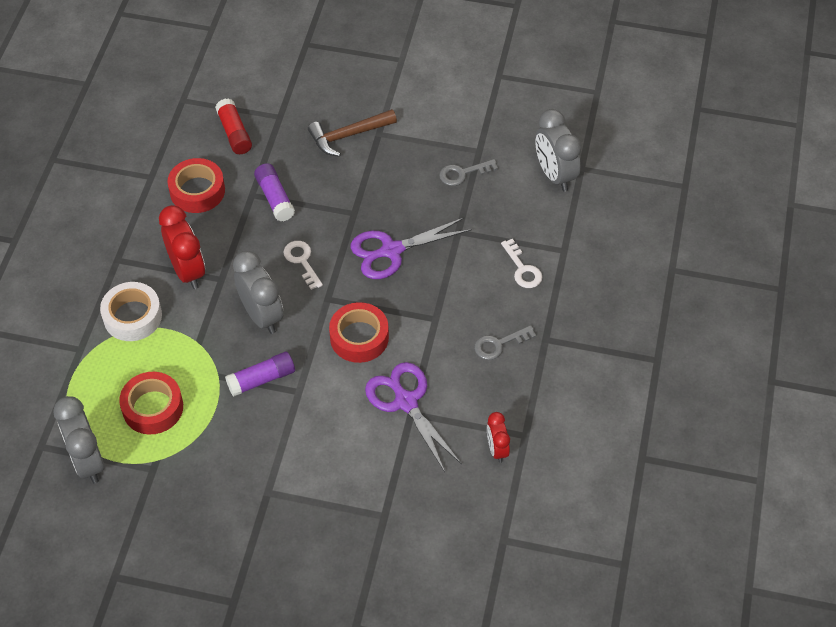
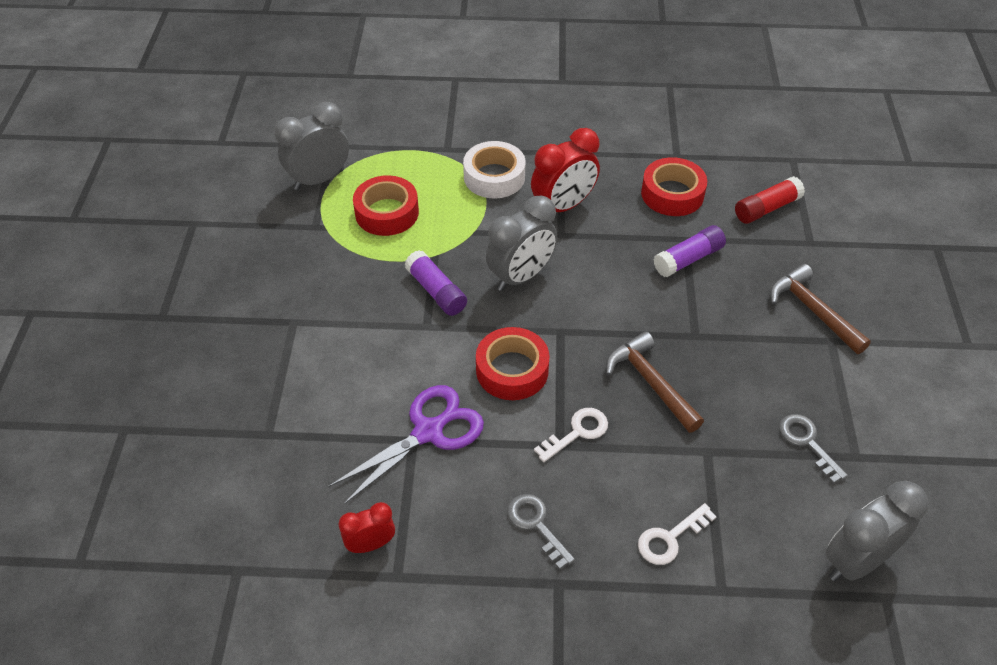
camera: 80 degrees right, 5 degrees down
(302, 261) = (606, 298): white key -> white key (577, 432)
(391, 250) = (651, 382): purple scissors -> brown hammer

